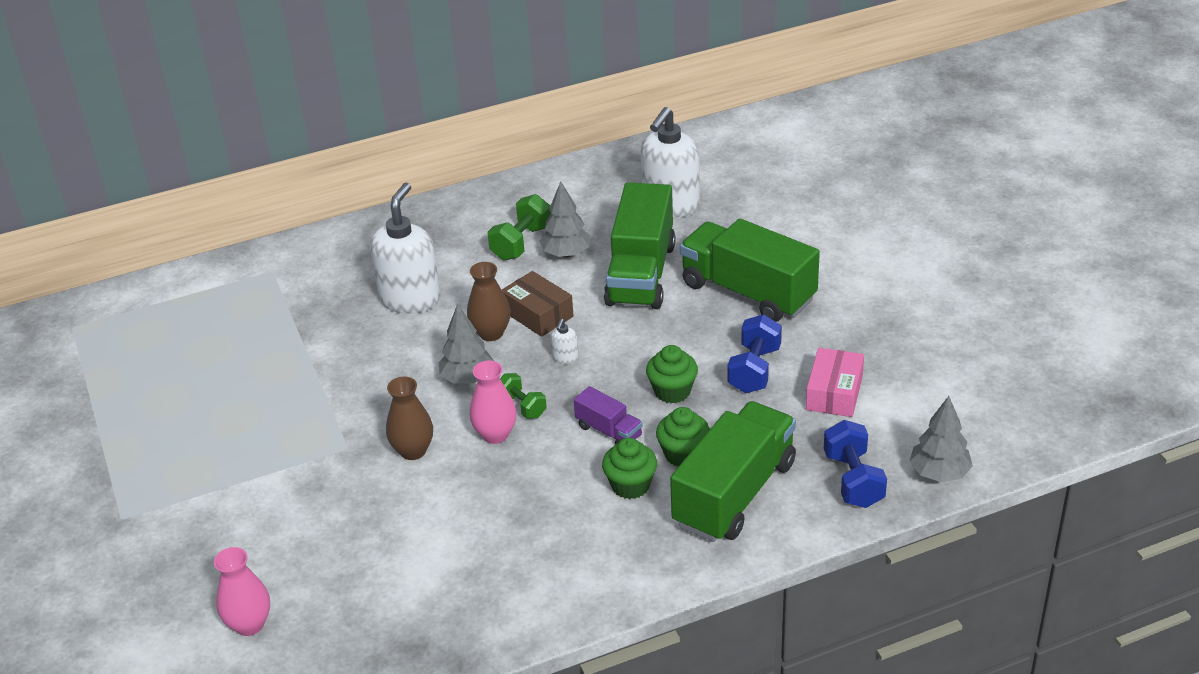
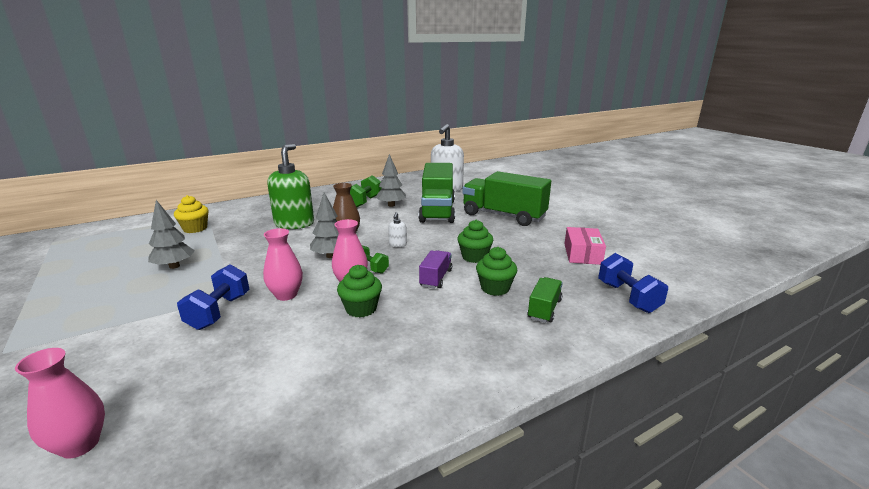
camera: 10 degrees left, 15 degrees down
(263, 305) = (195, 228): none -> yellow cupcake
(410, 299) = (294, 224): white soap dispenser -> green soap dispenser
(413, 451) = (286, 295): brown vase -> pink vase
(538, 314) = (377, 227): brown box -> none
(609, 431) = (436, 278): purple truck -> purple truck turned 105 degrees counterclockwise
(630, 485) = (461, 308): green cupcake -> green cupcake (361, 309)
(734, 494) = (544, 309): green truck -> green truck, size x0.47
(754, 370) = (524, 246): blue dumbbell -> blue dumbbell (219, 312)
(939, 473) = (686, 291): grey tree -> grey tree (174, 266)

